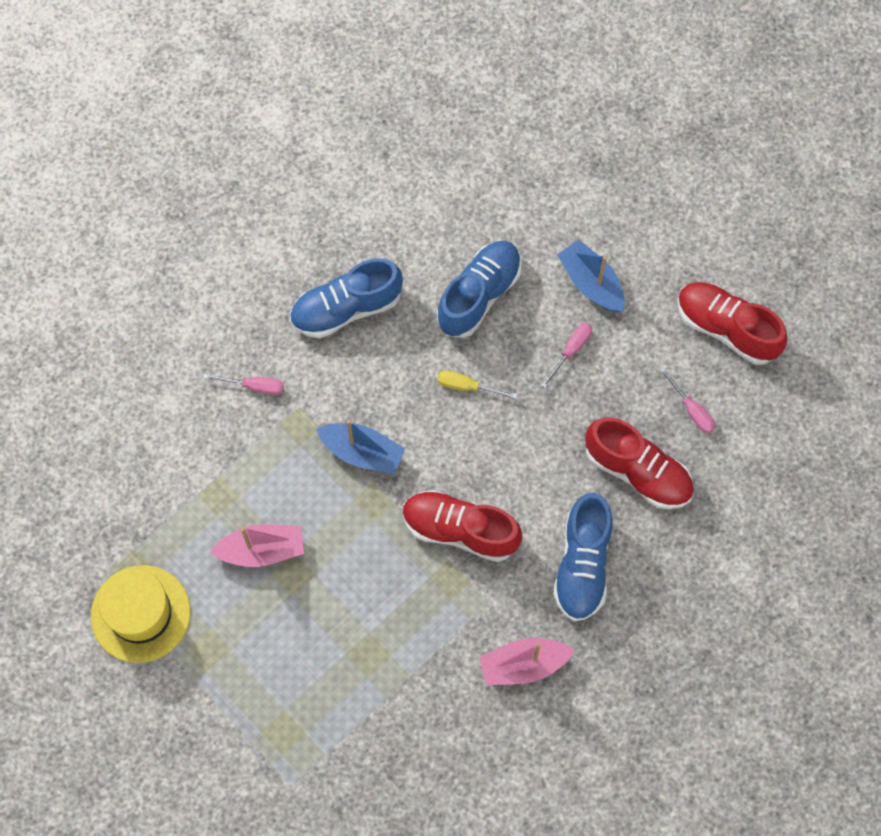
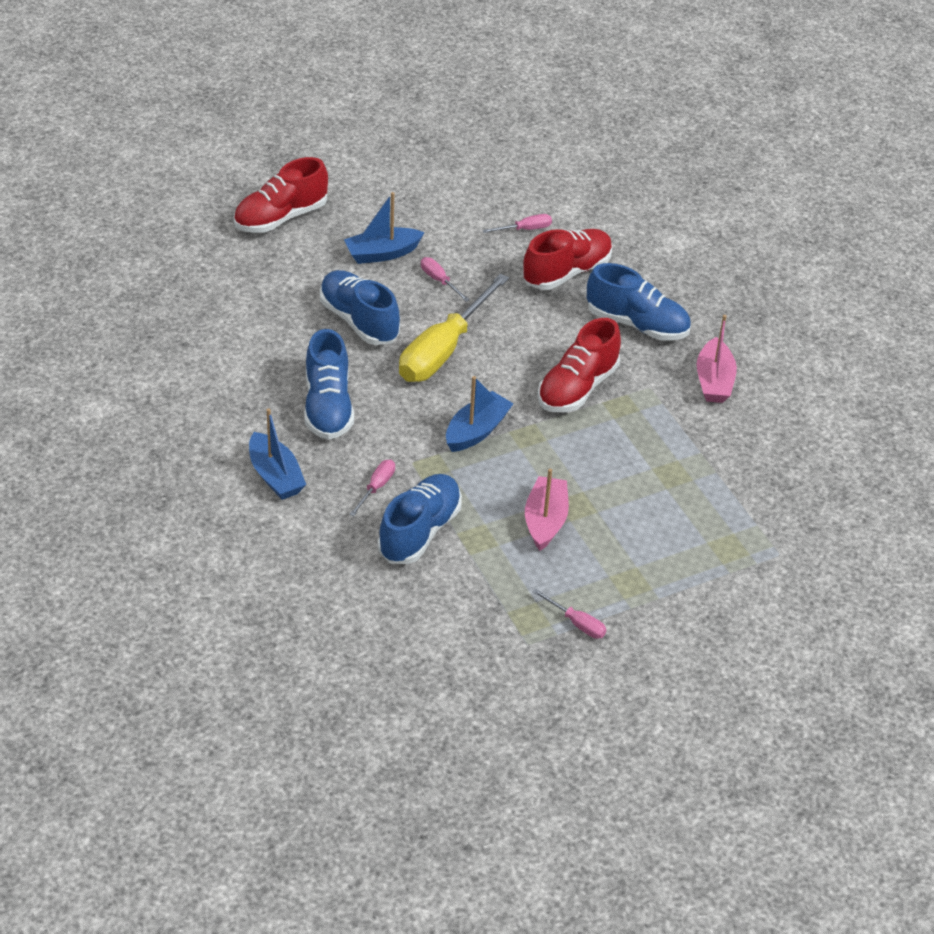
camera: 75 degrees left, 25 degrees down
(140, 614) = (576, 623): yellow hat -> pink screwdriver
(210, 442) = (420, 532): none -> blue shoe
(239, 295) = (275, 476): none -> blue boat
(467, 386) = (443, 350): yellow screwdriver -> yellow screwdriver, size x2.35
(726, 328) = (462, 192): red shoe -> red shoe (281, 218)

